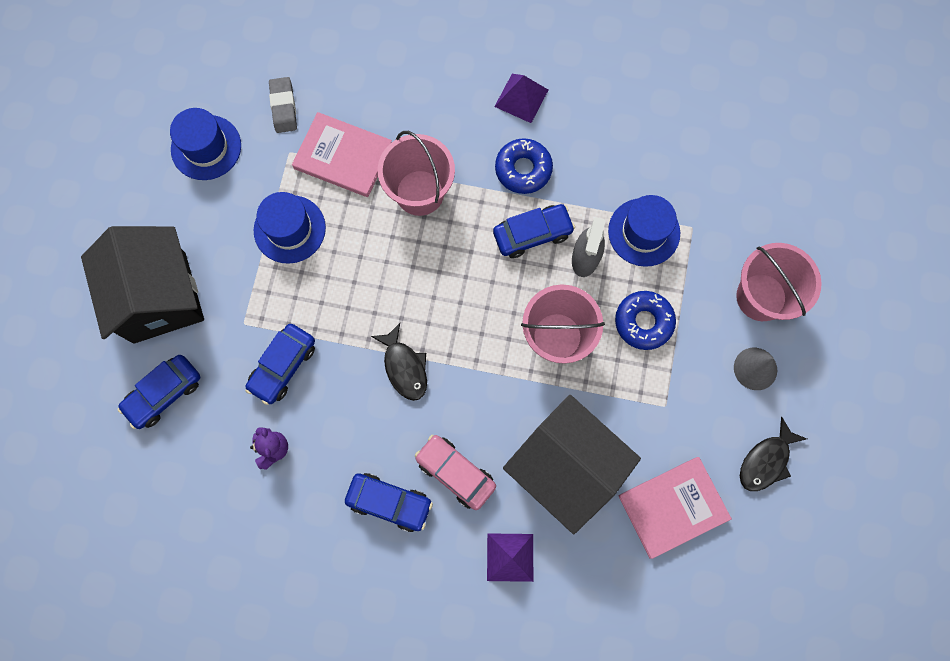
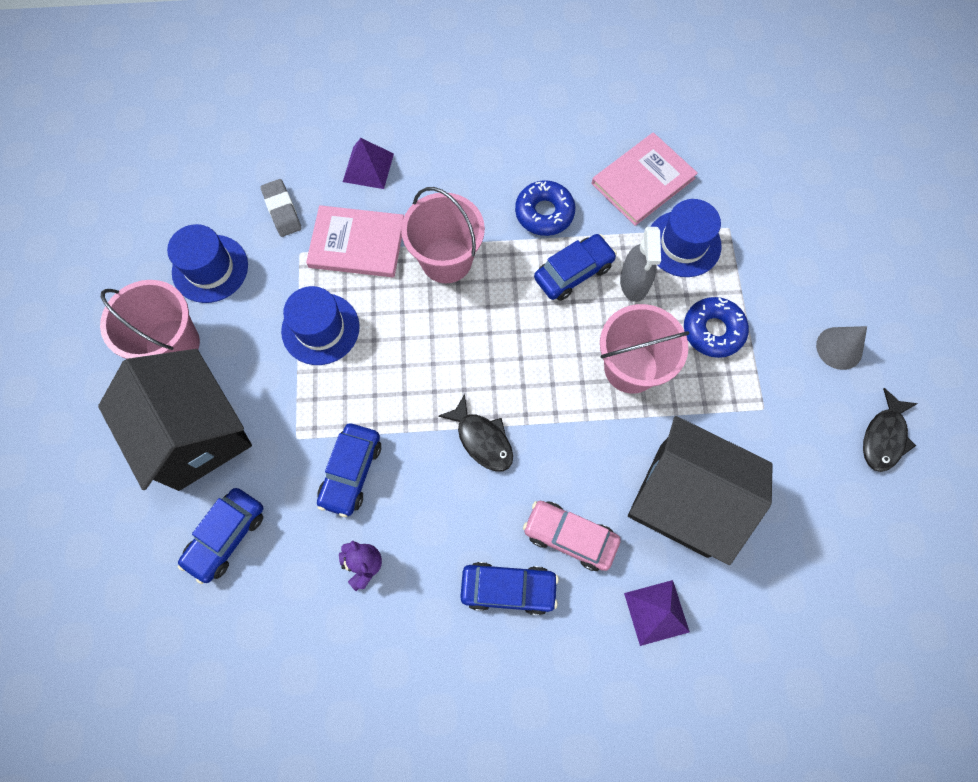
camera: 15 degrees left, 5 degrees down
(521, 98) = (521, 147): purple pyramid -> purple pyramid (368, 167)
(673, 507) = (807, 510): pink book -> pink book (643, 181)
(761, 297) = (819, 277): pink bucket -> pink bucket (173, 344)

